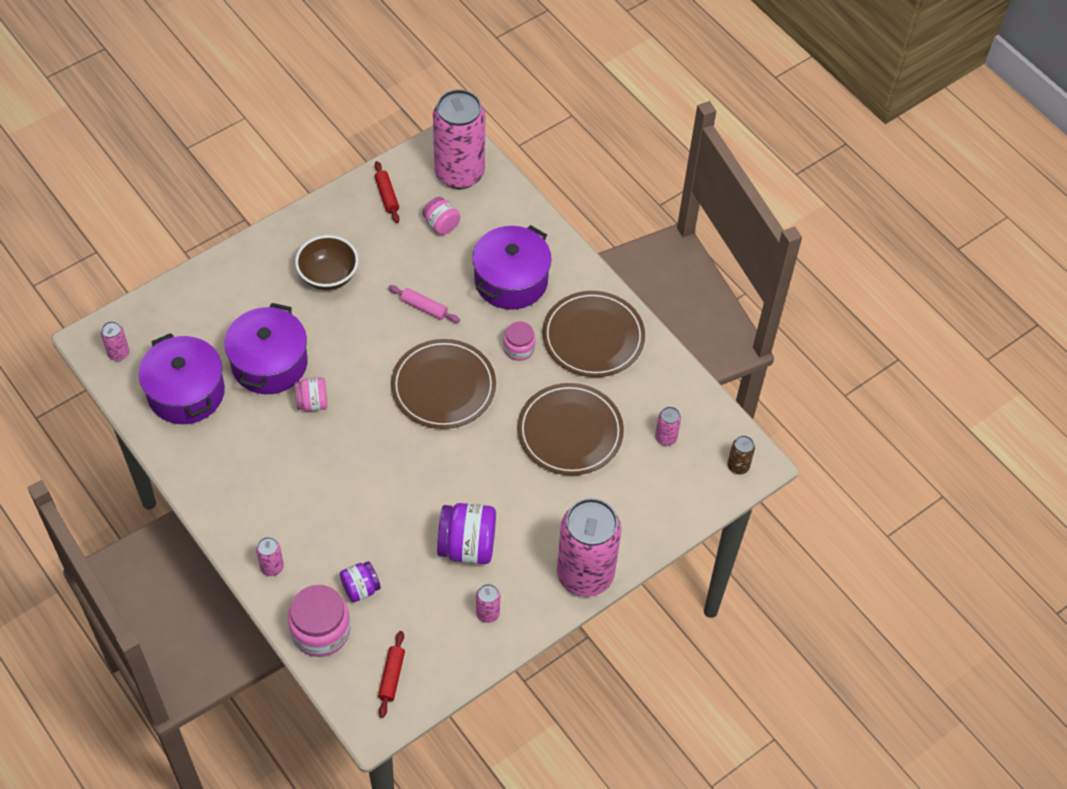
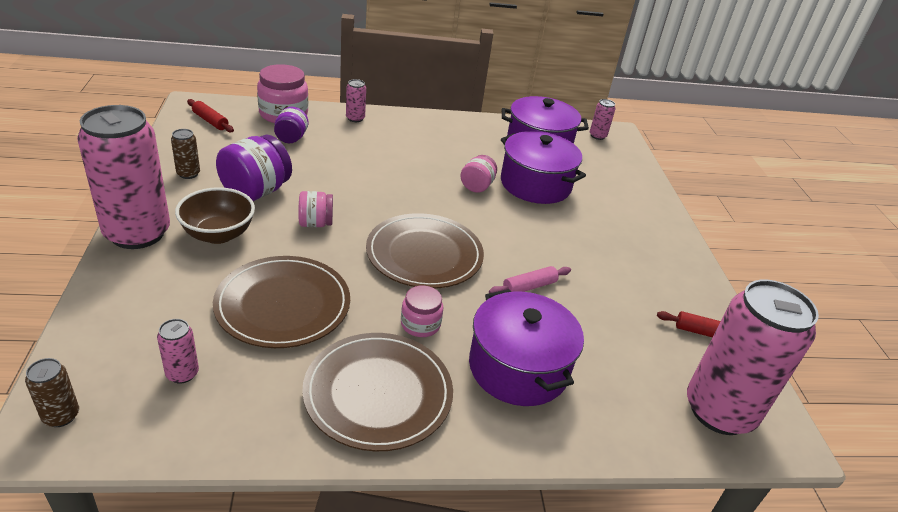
camera: 120 degrees right, 20 degrees down
(328, 276) = (612, 249): brown bowl -> brown bowl (218, 234)
(441, 225) = (638, 353): pink jar -> pink jar (315, 223)
(487, 613) = (188, 174): pink can -> brown can

